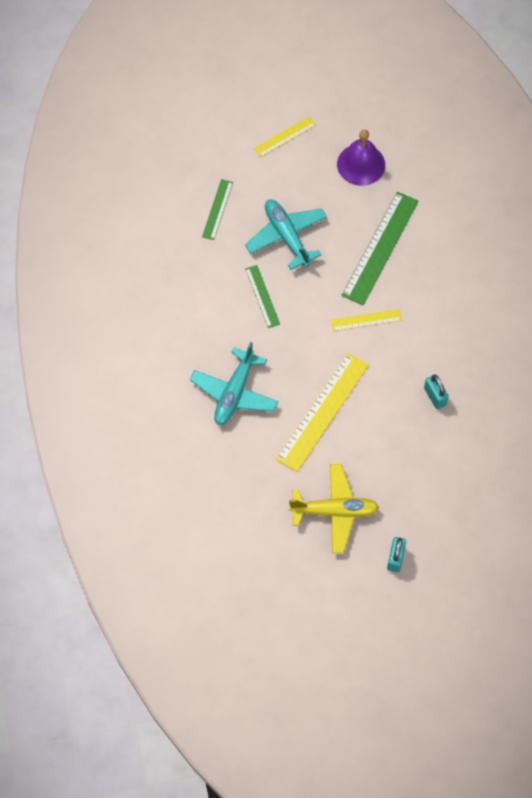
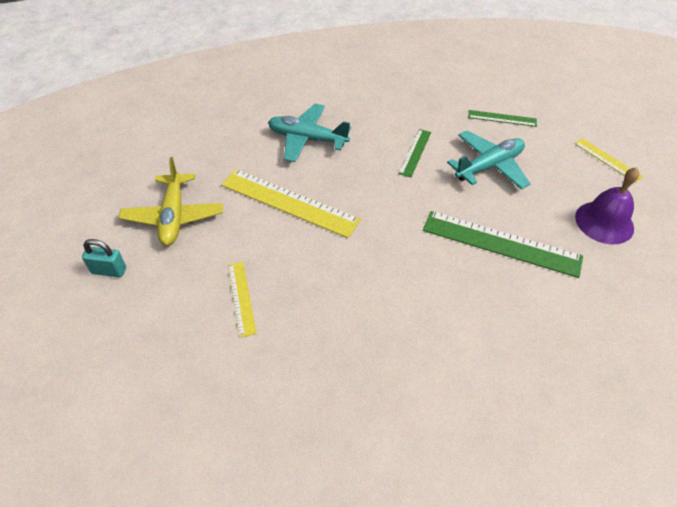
camera: 85 degrees right, 15 degrees down
(262, 296) = (415, 152): green ruler -> green ruler turned 45 degrees counterclockwise
(366, 320) = (404, 234): yellow ruler -> yellow ruler (242, 298)
(435, 396) = (313, 303): turquoise padlock -> none

